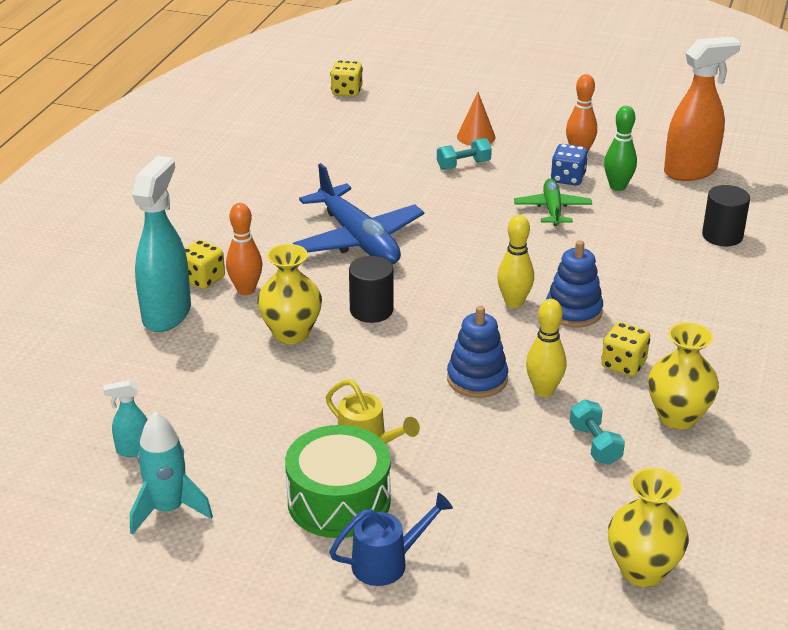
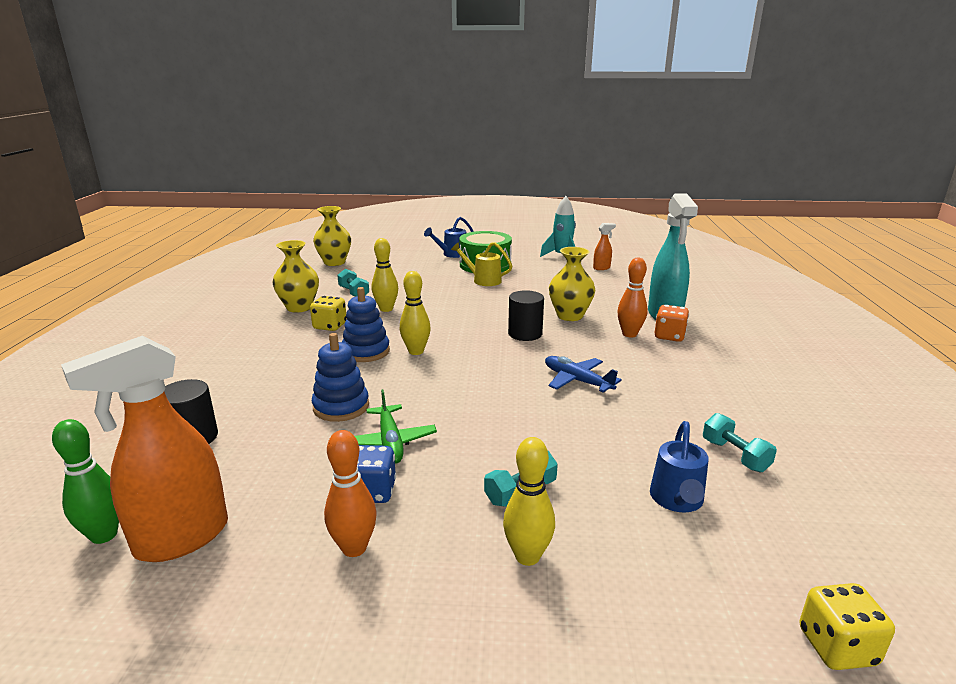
camera: 165 degrees right, 10 degrees down
(133, 450) = (601, 268): turquoise spray bottle -> orange spray bottle
(203, 279) = (669, 336): yellow dice -> orange dice
(290, 164) = (735, 455): none -> turquoise dumbbell
(358, 239) = (577, 381): blue plane -> blue plane, size x0.57
(362, 147) = (677, 500): none -> blue watering can
(476, 136) = (527, 556): orange cone -> yellow bowling pin
(477, 379) = (431, 309): blue stacking toy -> blue stacking toy (341, 407)
(617, 187) = (303, 489): green bowling pin -> green bowling pin (104, 535)

